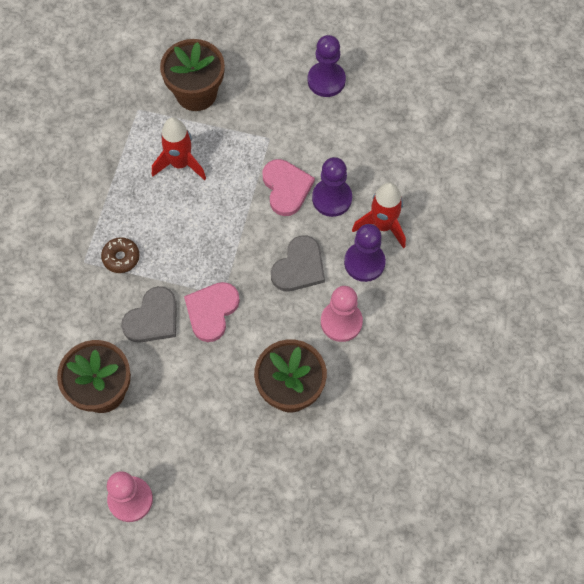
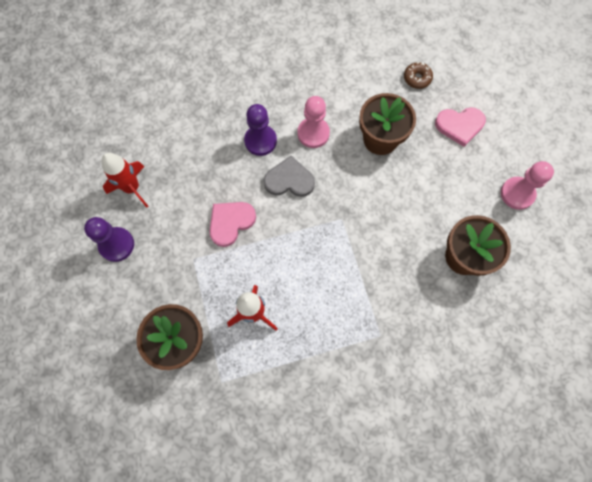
camera: 120 degrees left, 5 degrees up
(121, 257) = (359, 308): brown donut -> brown donut (417, 78)
(153, 318) = (390, 255): grey heart -> none
(211, 311) = (359, 219): pink heart -> pink heart (459, 126)
(332, 198) = (221, 187): purple pawn -> none
(383, 225) = (224, 143): red rocket -> red rocket (132, 188)

